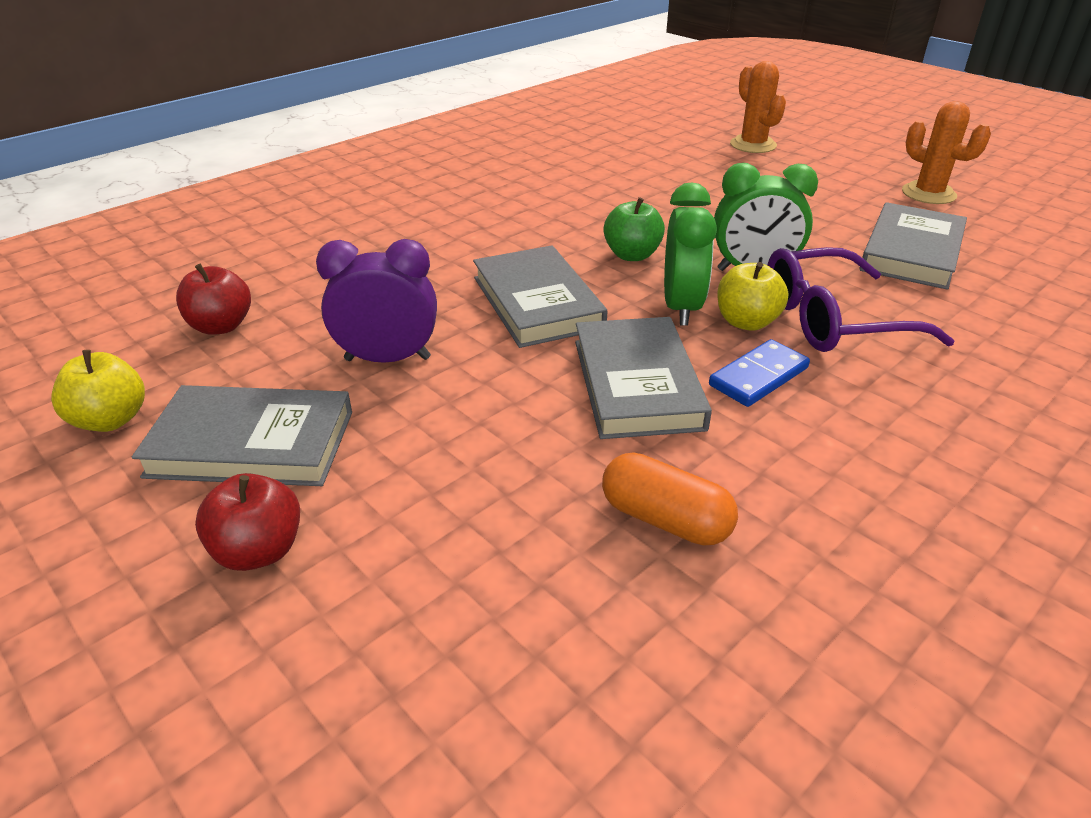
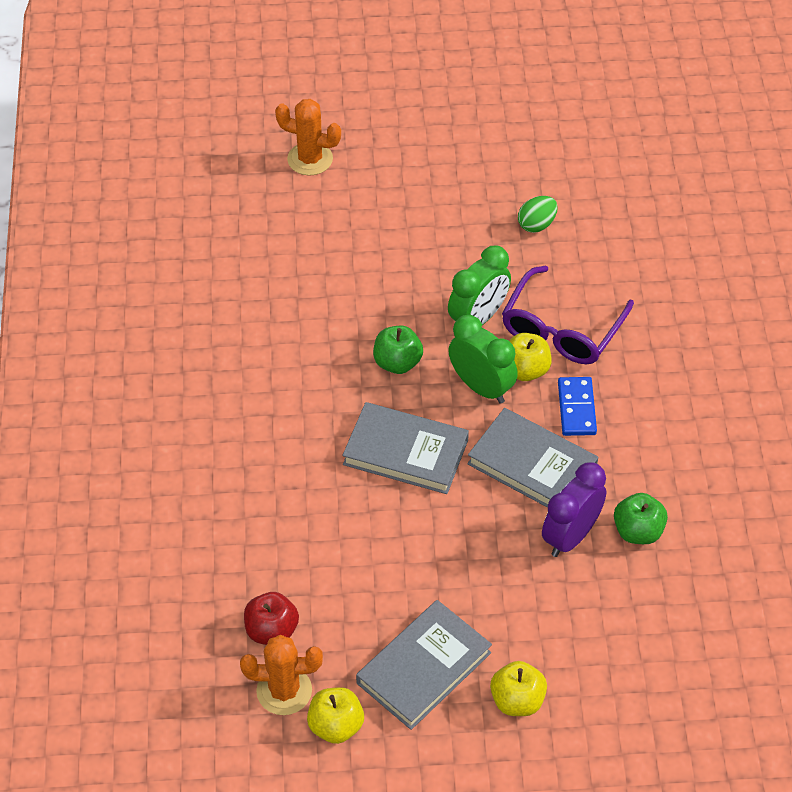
camera: 50 degrees left, 15 degrees up
(259, 551) = (517, 700): red apple -> yellow apple
(387, 359) = (397, 564): purple clock -> purple clock (570, 536)
(665, 519) = (638, 531): orange capsule -> green apple
(911, 252) = (536, 224): grey book -> green egg
(928, 194) = (483, 141): orange cactus -> orange cactus (284, 691)

